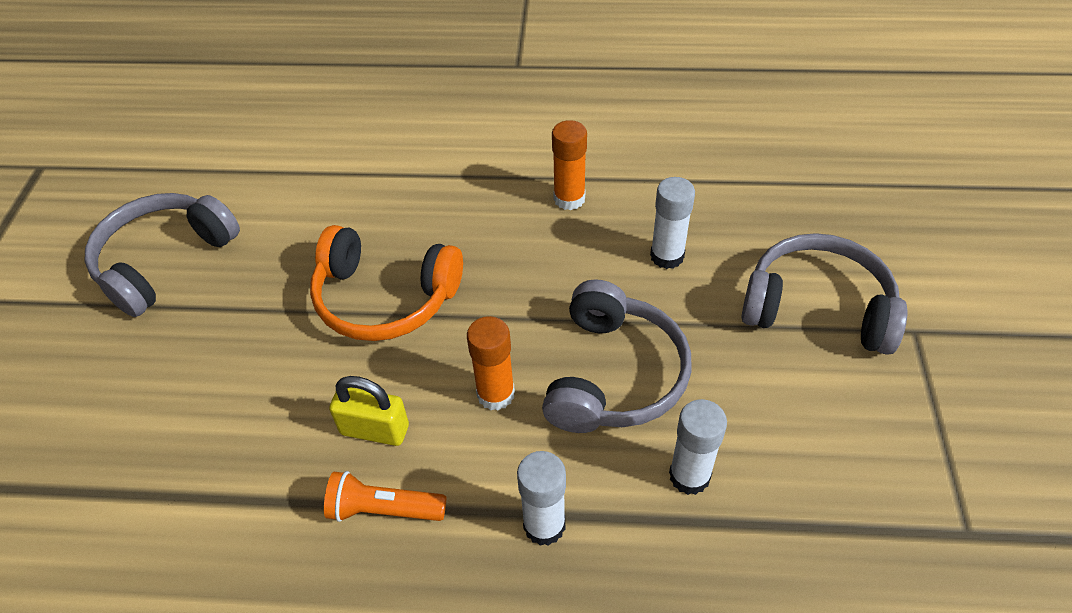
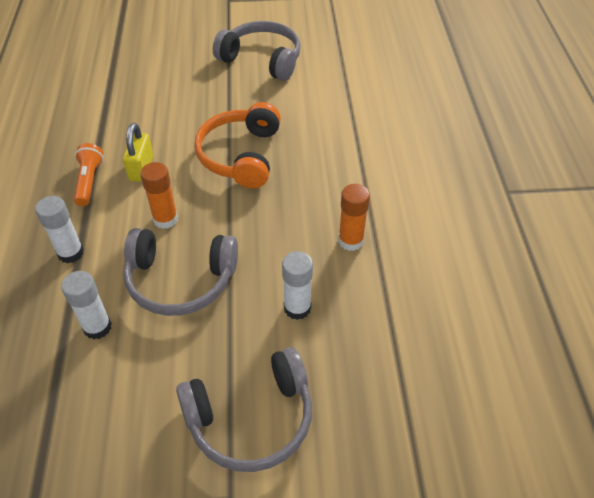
camera: 80 degrees right, 0 degrees up
(817, 307) = (251, 419): grey headphones -> grey headphones turned 60 degrees clockwise

